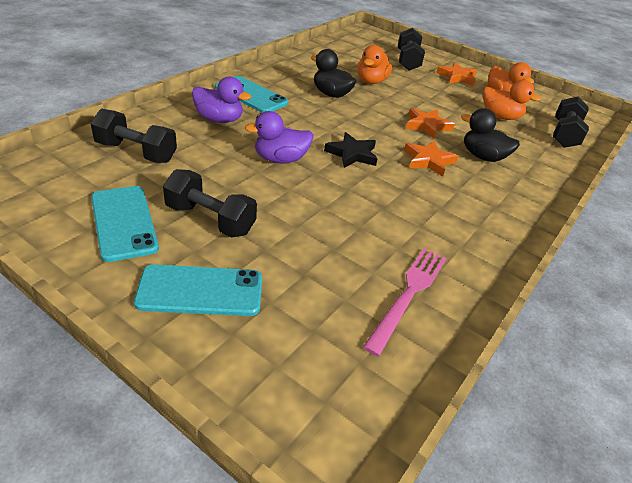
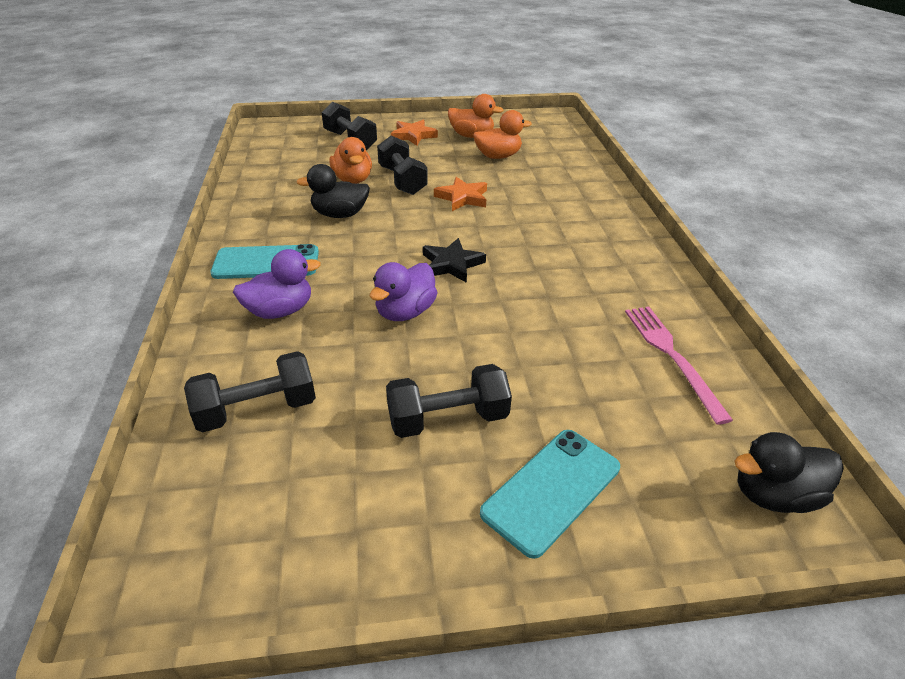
camera: 40 degrees left, 0 degrees up
(124, 222) = (379, 491): turquoise phone -> none
(428, 161) = (513, 230): orange star -> none
(483, 157) = (540, 201): black duck -> black duck (773, 495)
(564, 135) = (558, 147): black dumbbell -> black dumbbell (402, 180)

